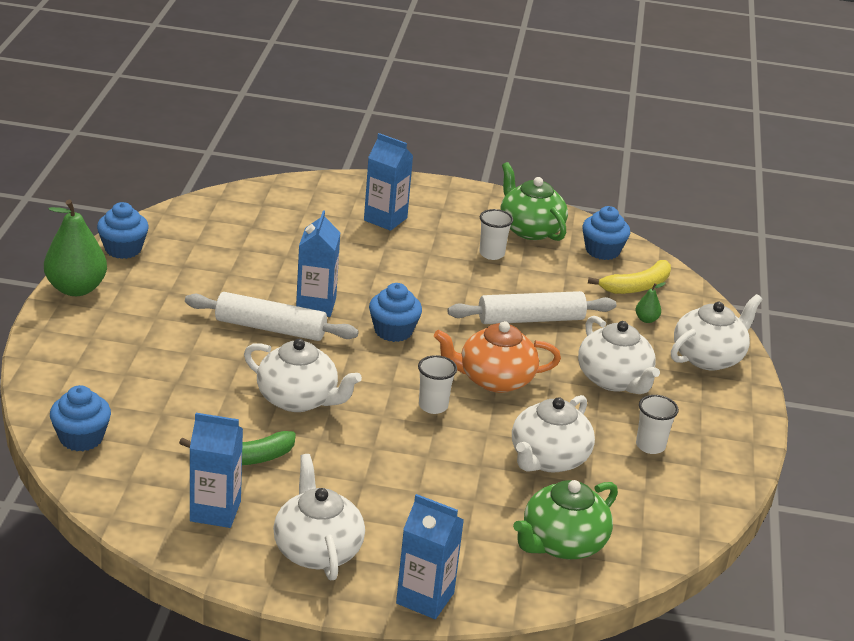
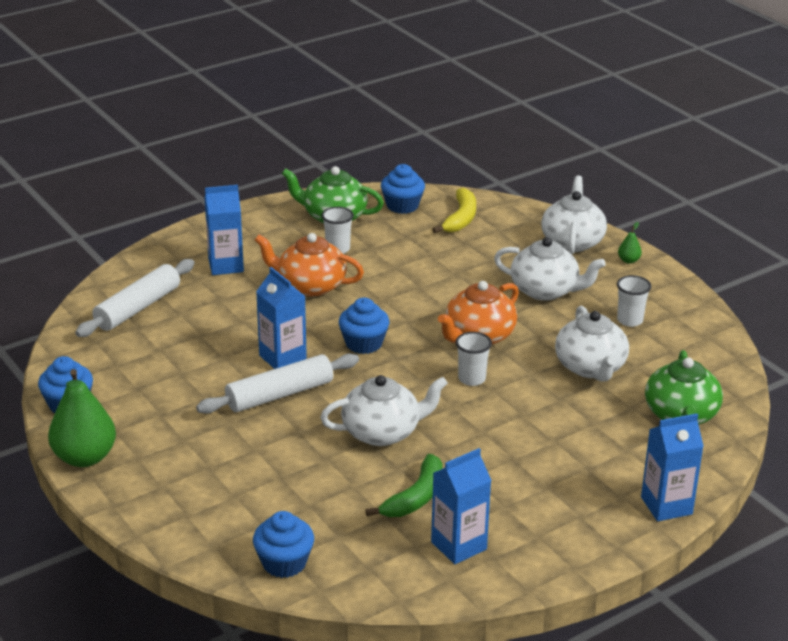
camera: 40 degrees left, 0 degrees up
(317, 549) = (560, 523): white teapot -> none
(424, 268) = (310, 285): none -> orange teapot
(530, 319) = (434, 280): white rolling pin -> white rolling pin (138, 308)
(646, 319) = (501, 238): green pear -> green pear (628, 260)

